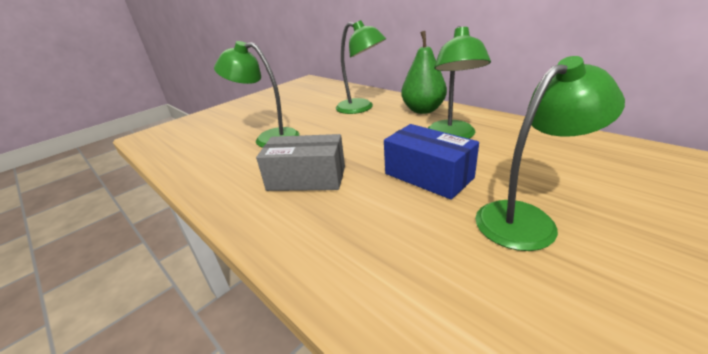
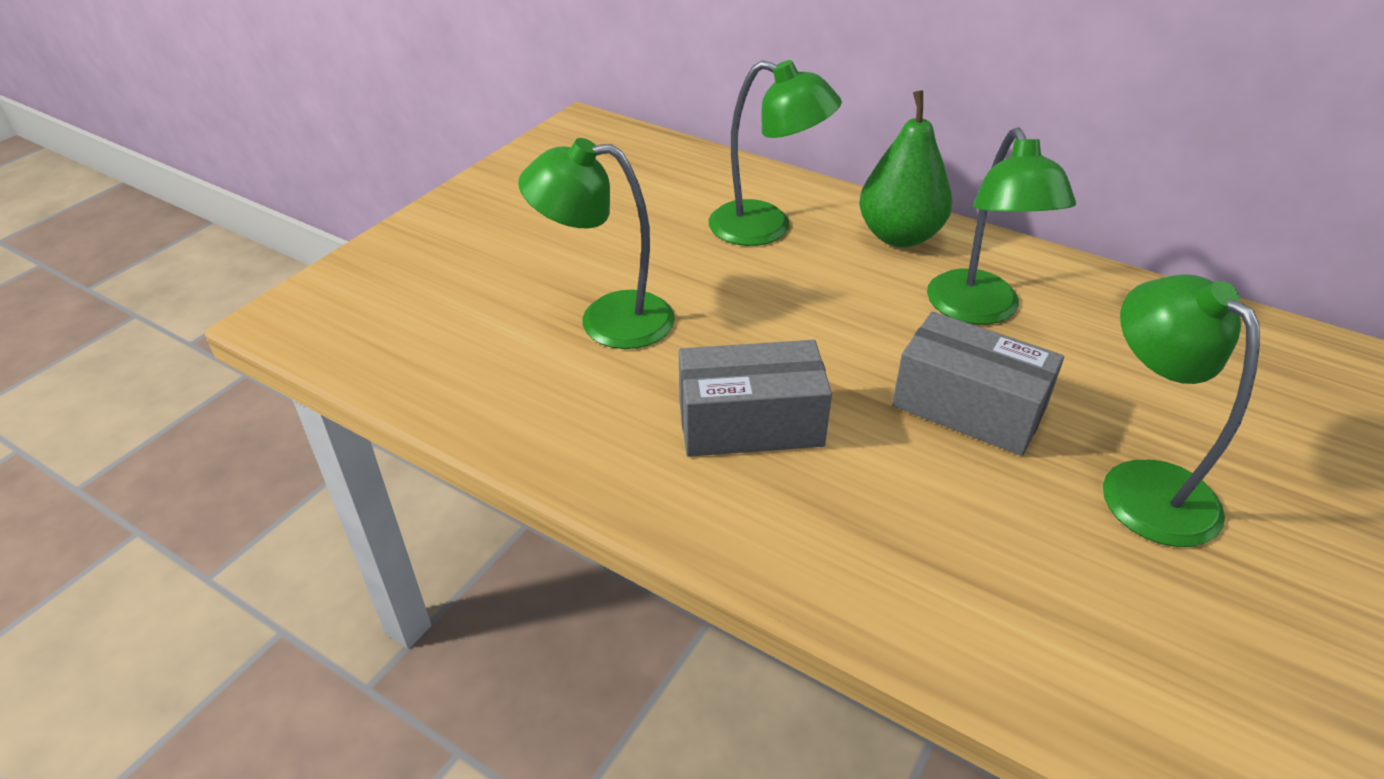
camera: 15 degrees left, 10 degrees up
(428, 176) = (968, 407): blue box -> grey box
(526, 219) = (1142, 485): green lamp -> green lamp turned 75 degrees counterclockwise

